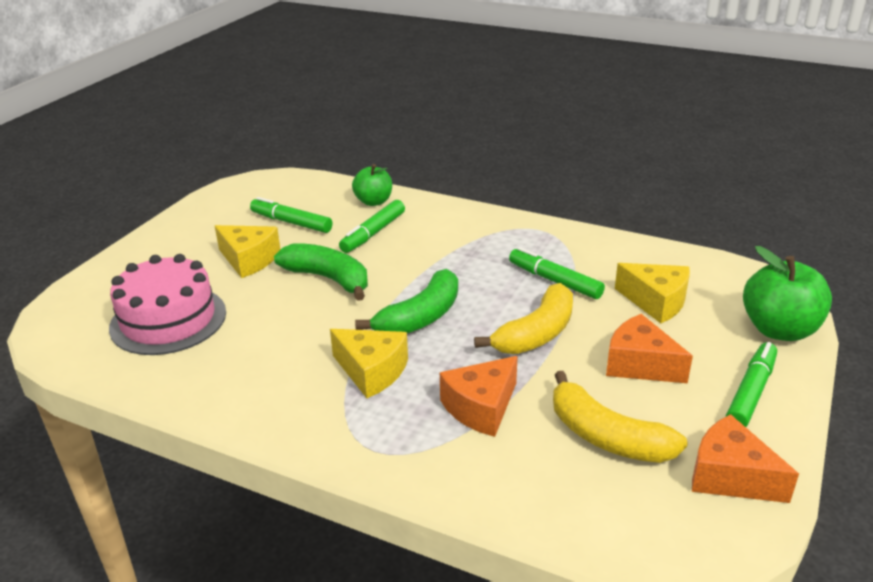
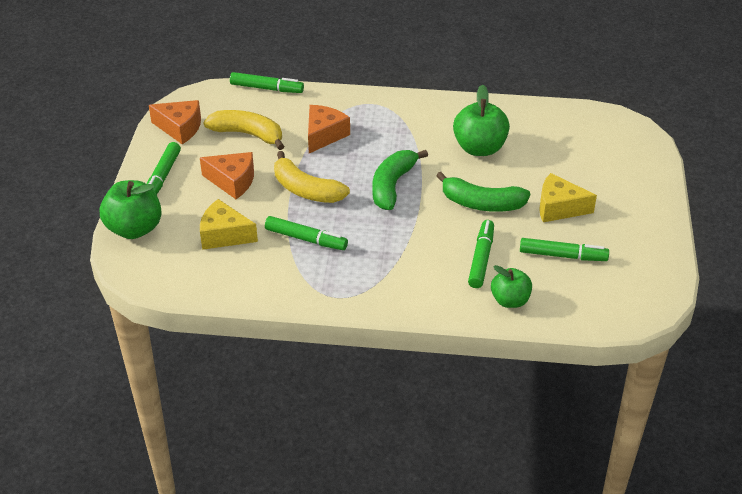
camera: 160 degrees right, 10 degrees up
(168, 320) = (562, 148): pink cake -> none
(271, 341) = (479, 148): none -> green apple
(372, 371) = (401, 142): yellow cheese -> none
(537, 333) = (306, 190): yellow banana -> yellow banana turned 75 degrees counterclockwise
(554, 532) = (267, 88): none -> green marker

